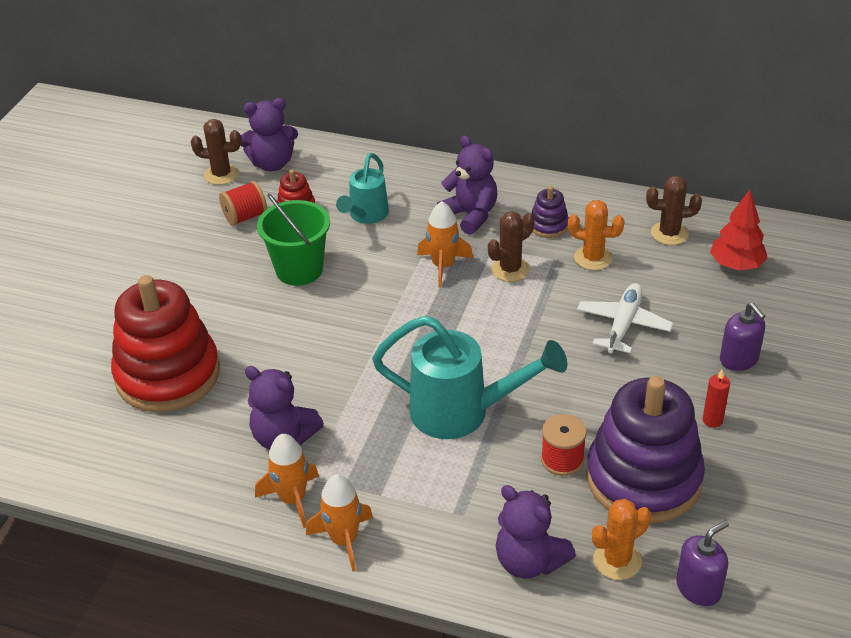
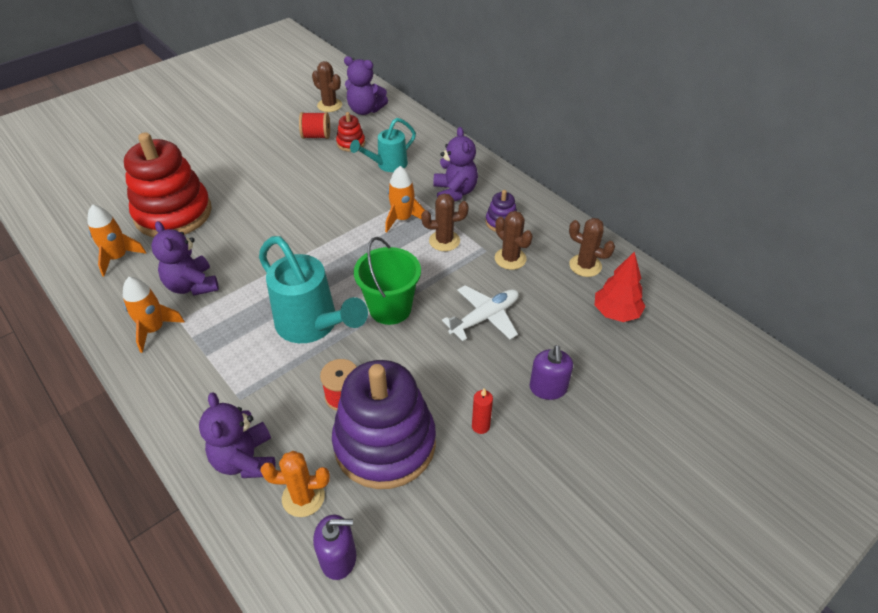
camera: 30 degrees right, 5 degrees up
(299, 270) = (313, 182): green bucket -> green bucket (390, 308)
(344, 540) = (153, 374): orange rocket -> orange rocket (118, 257)
(593, 258) = (510, 258): orange cactus -> brown cactus

